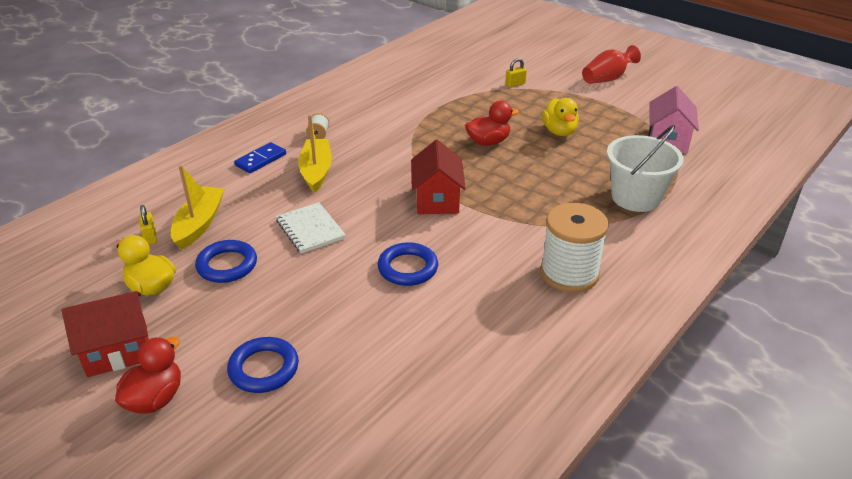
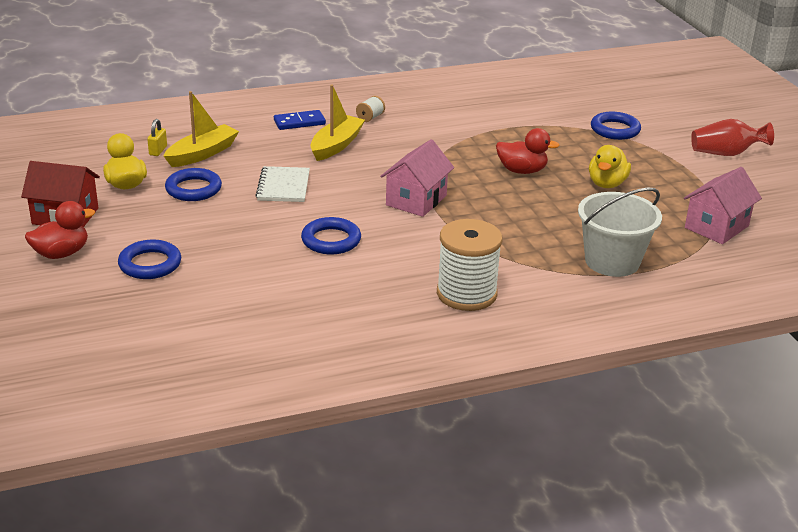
camera: 30 degrees right, 5 degrees down
(437, 200) = (416, 200): red house -> pink house
(515, 84) = (615, 130): yellow padlock -> blue ring

